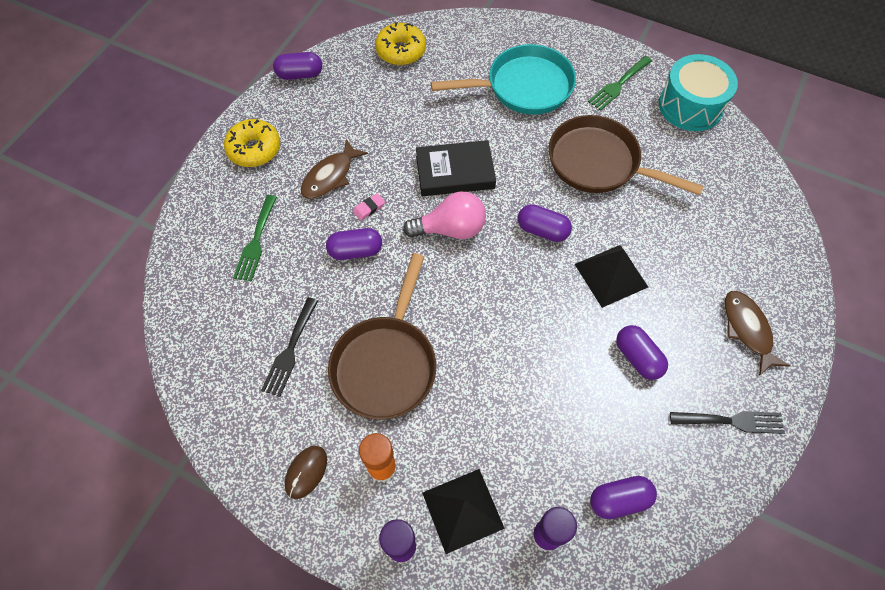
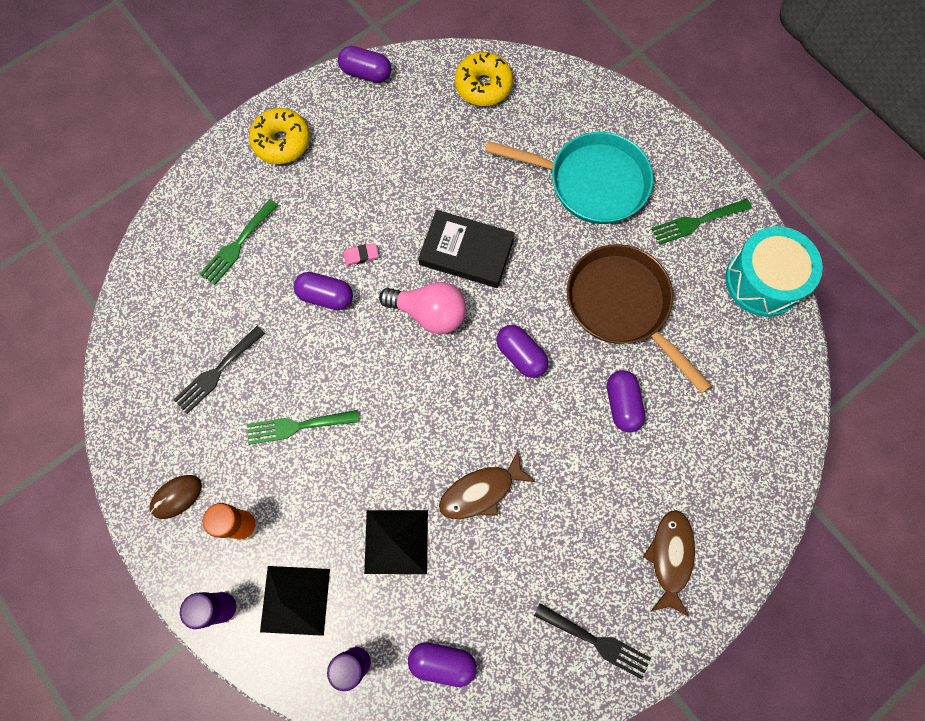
camera: 25 degrees right, 10 degrees up
(330, 176) = (341, 204): brown fish -> brown fish (481, 491)
(386, 364) = (297, 426): brown pan -> green fork
(611, 275) = (563, 435): black pyramid -> black pyramid (396, 541)
(637, 357) = (540, 533): purple capsule -> purple capsule (622, 404)

